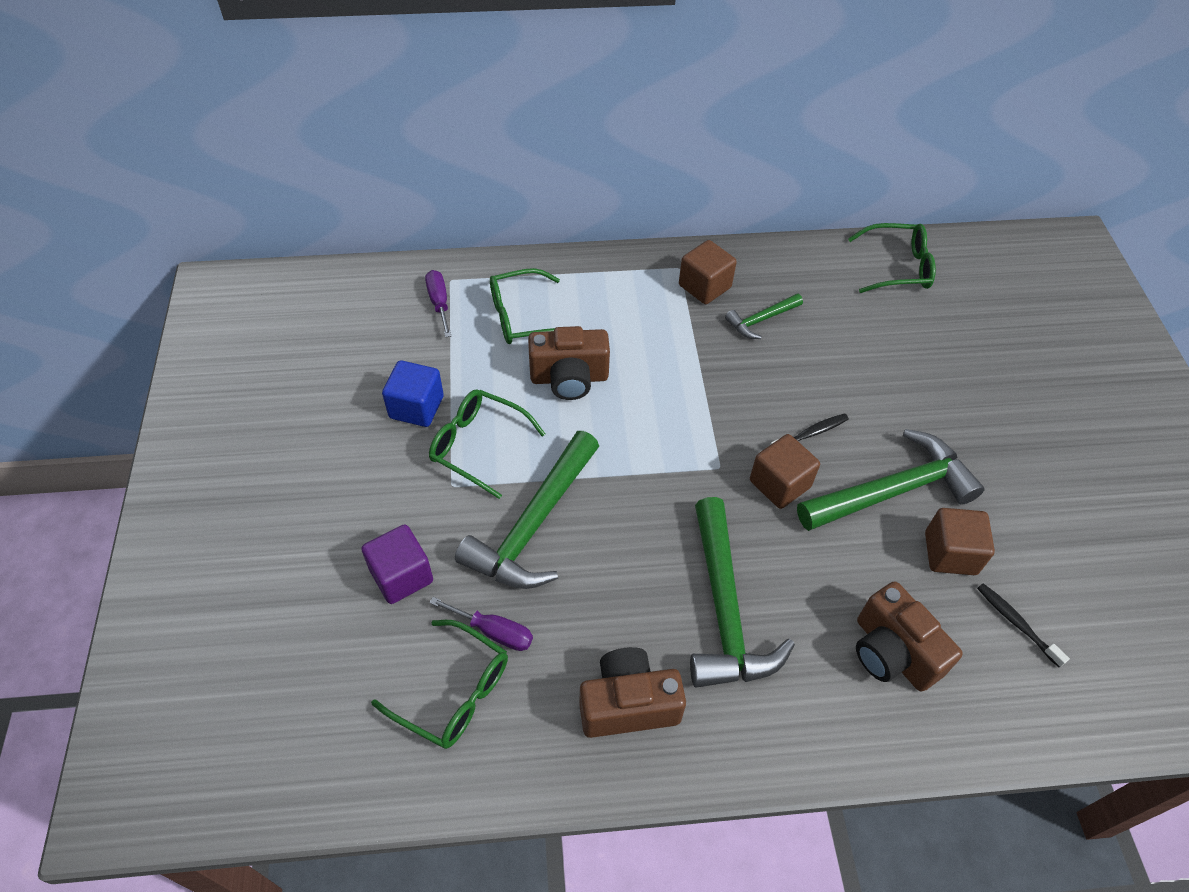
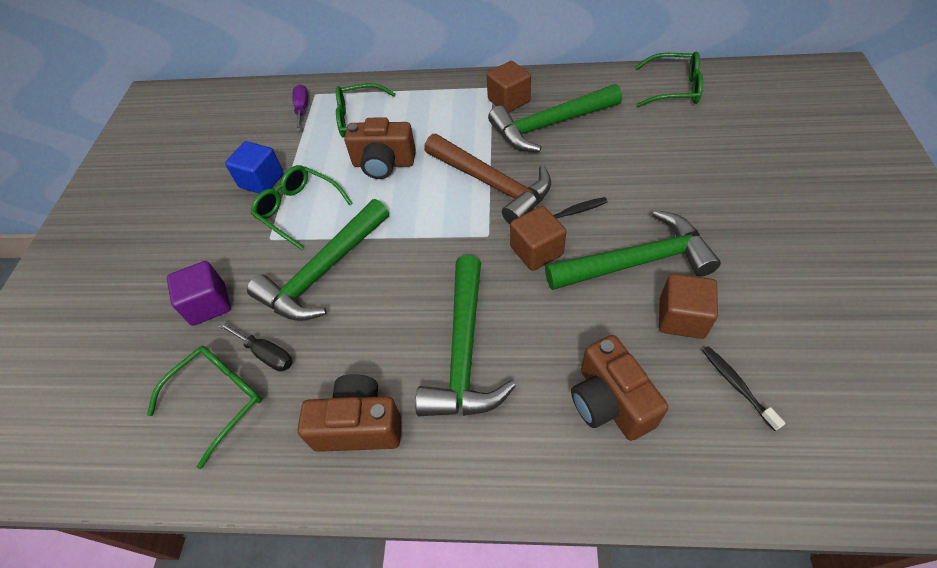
camera: 15 degrees right, 0 degrees up
(452, 692) = (217, 400): green glasses -> green glasses turned 90 degrees counterclockwise
(494, 631) = (266, 354): purple screwdriver -> black screwdriver
(710, 401) = (492, 184): none -> brown hammer
(761, 320) = (549, 125): green hammer -> green hammer, size x1.99

